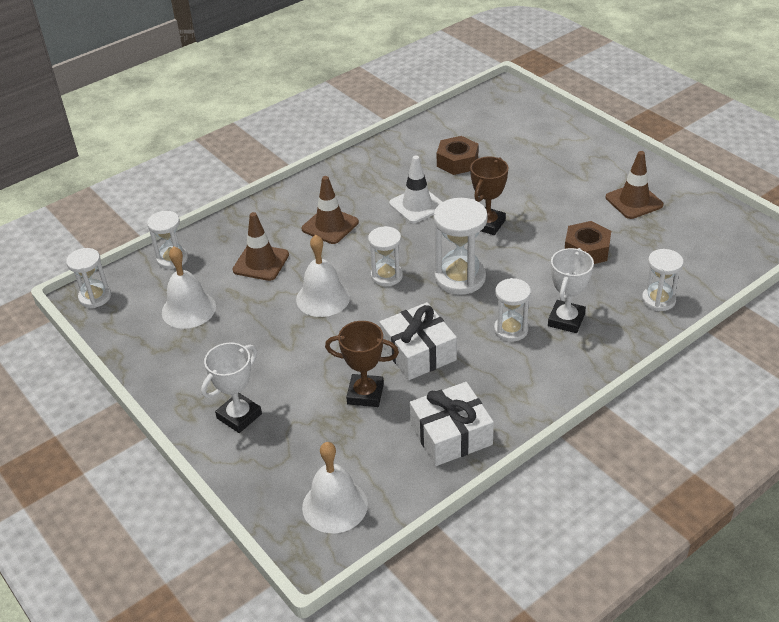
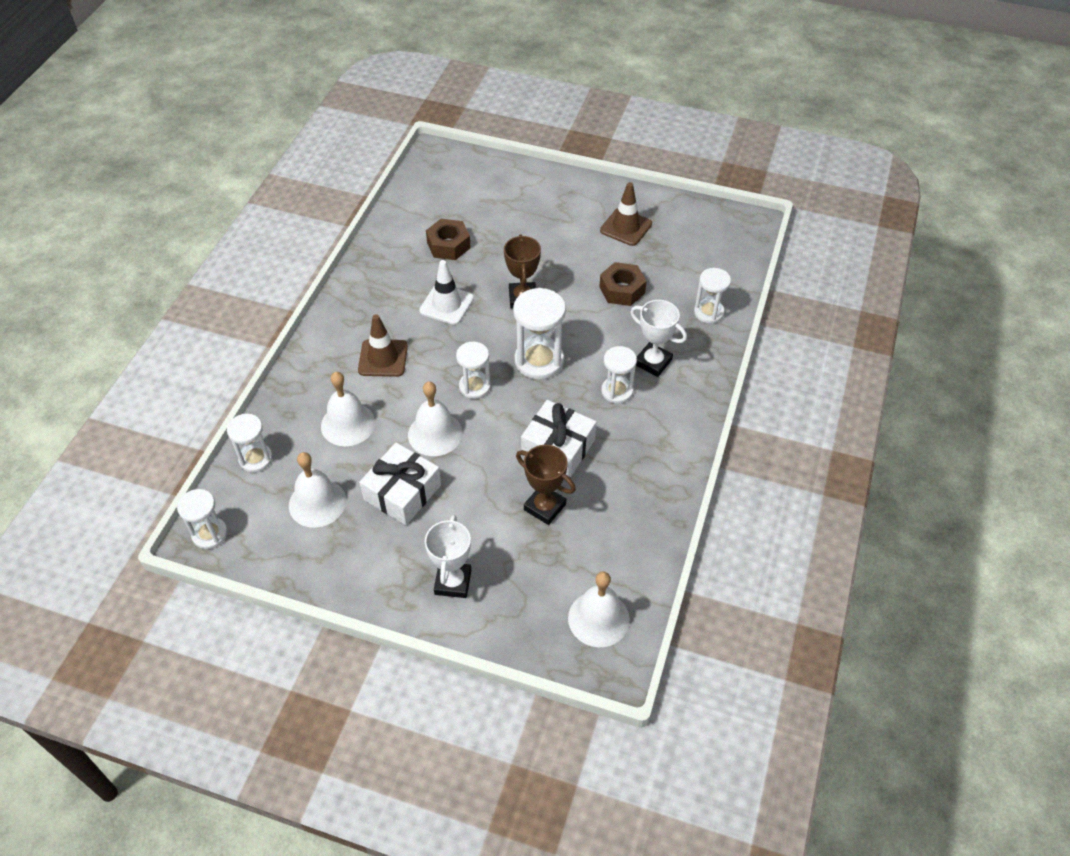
camera: 35 degrees left, 10 degrees up
(261, 262) = (348, 424): brown traffic cone -> white bell
(365, 394) = (544, 507): brown trophy -> brown trophy turned 60 degrees clockwise
(451, 434) = (641, 508): white gift -> white gift (402, 492)
(566, 320) = (653, 362): white trophy -> white trophy turned 45 degrees counterclockwise

